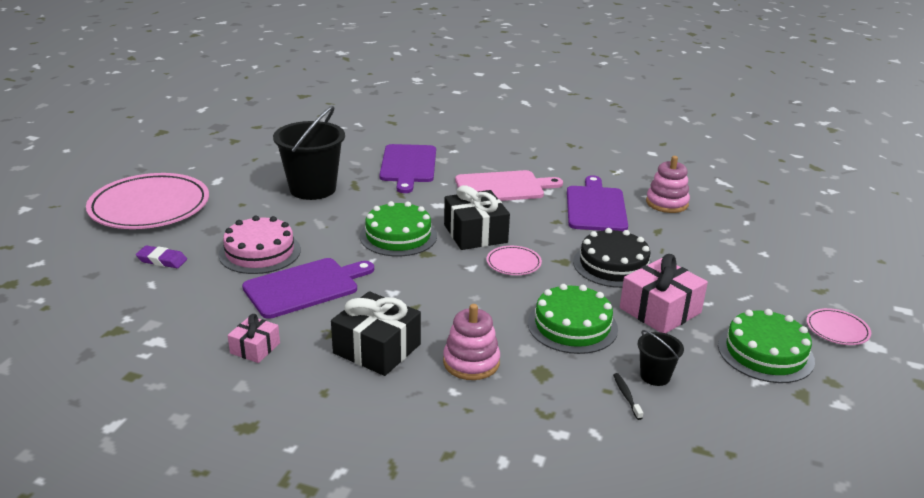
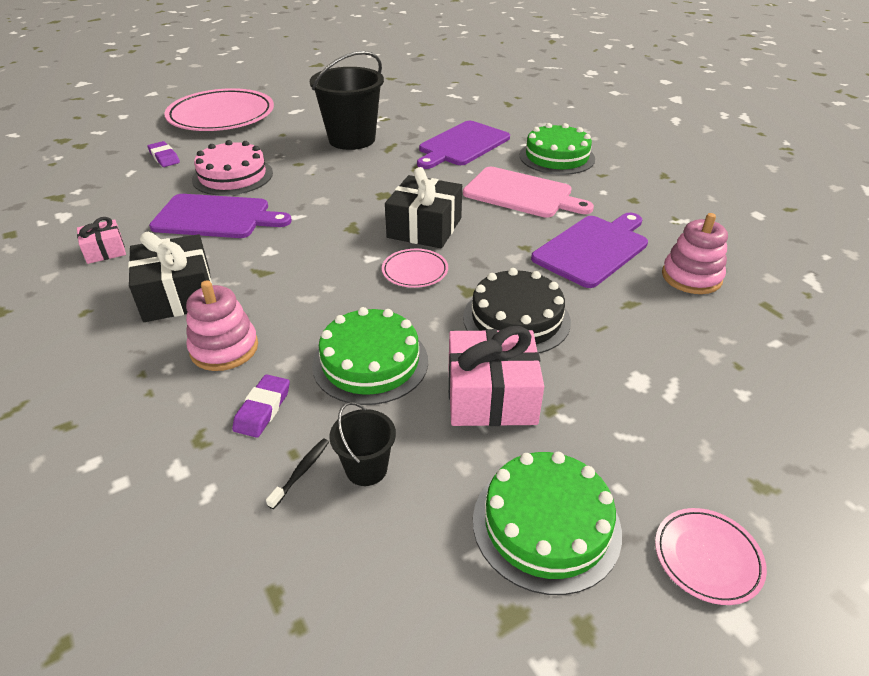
camera: 40 degrees right, 10 degrees up
(398, 236) = (354, 203): green cake -> green cake (557, 157)
(553, 380) = (263, 409): none -> purple eraser

